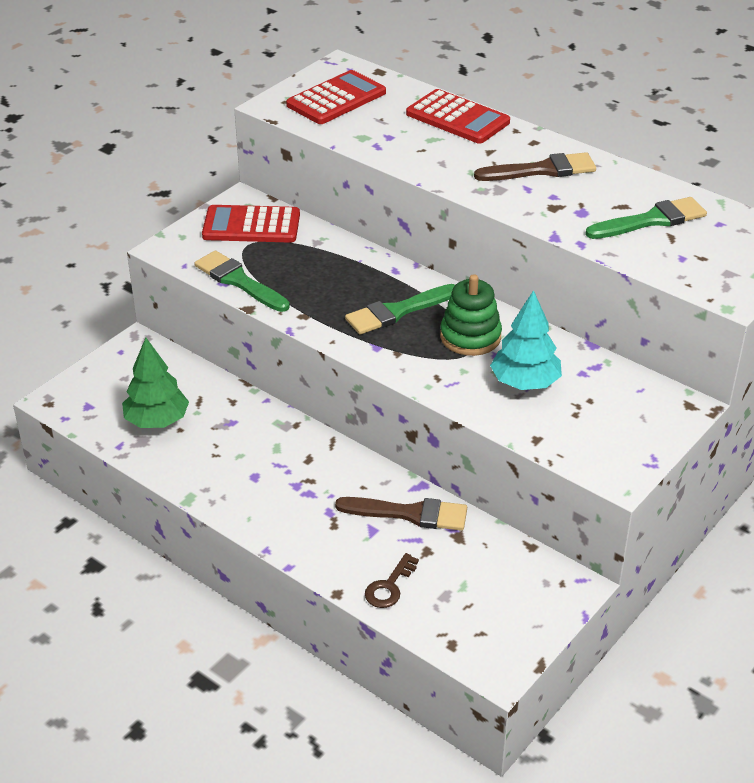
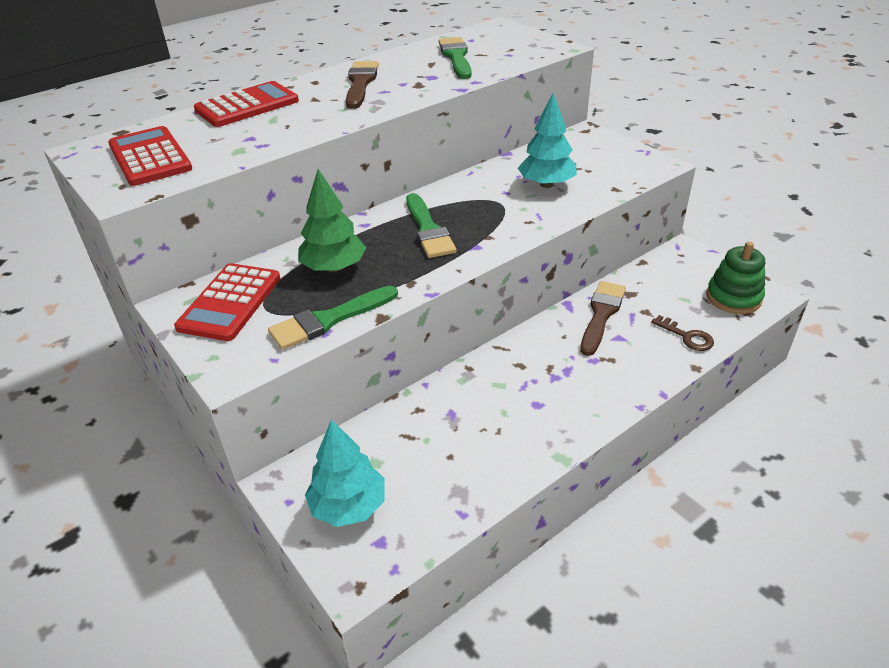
camera: 75 degrees left, 0 degrees up
(119, 383) = (348, 506): none -> turquoise tree
(157, 421) = (430, 475): green tree -> green tree (334, 267)
(470, 337) = (479, 200): green stacking toy -> green stacking toy (733, 297)

